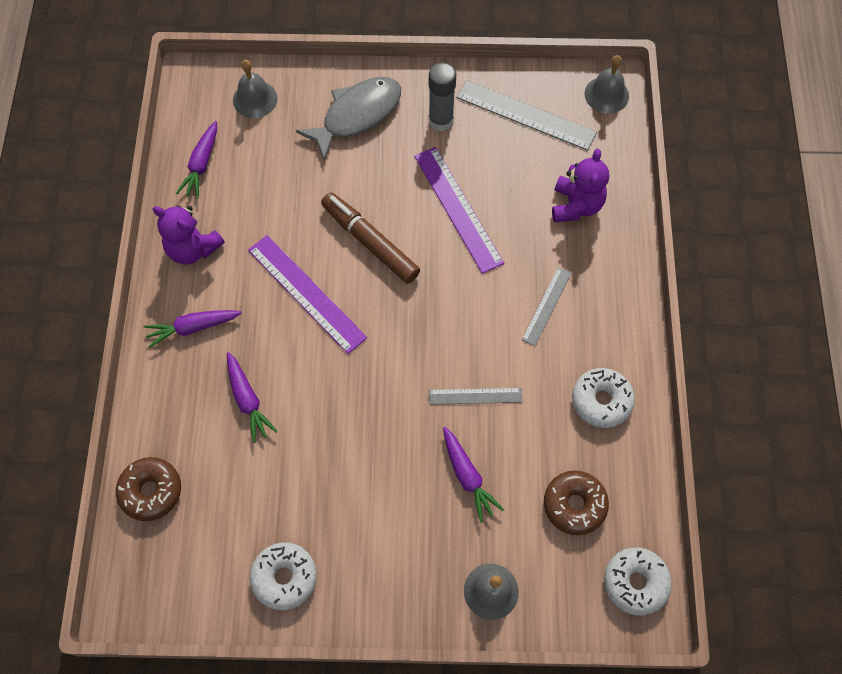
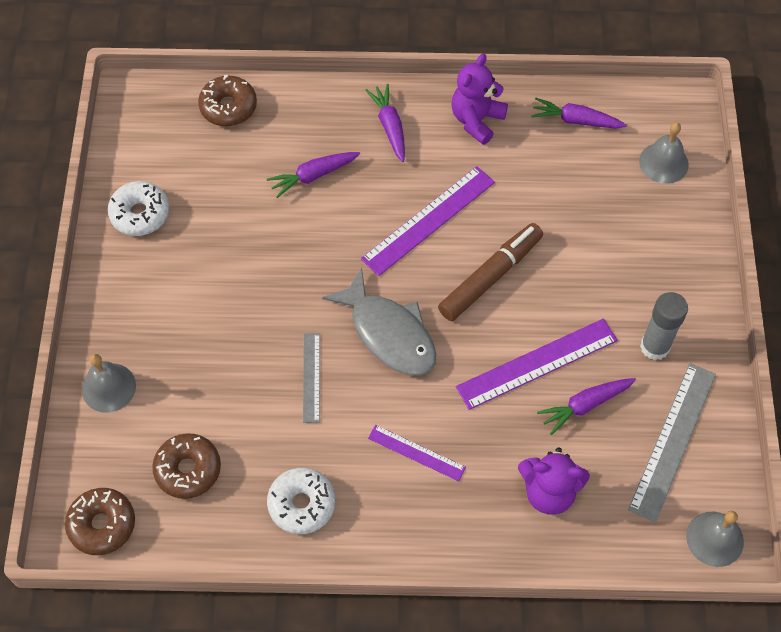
camera: 90 degrees right, 5 degrees down
(357, 115) = (653, 261): grey fish -> grey fish (389, 333)
(467, 476) = (225, 368): purple carrot -> purple carrot (585, 405)
(546, 306) = (416, 452): grey ruler -> purple ruler
(635, 582) = (102, 524): white donut -> brown donut

